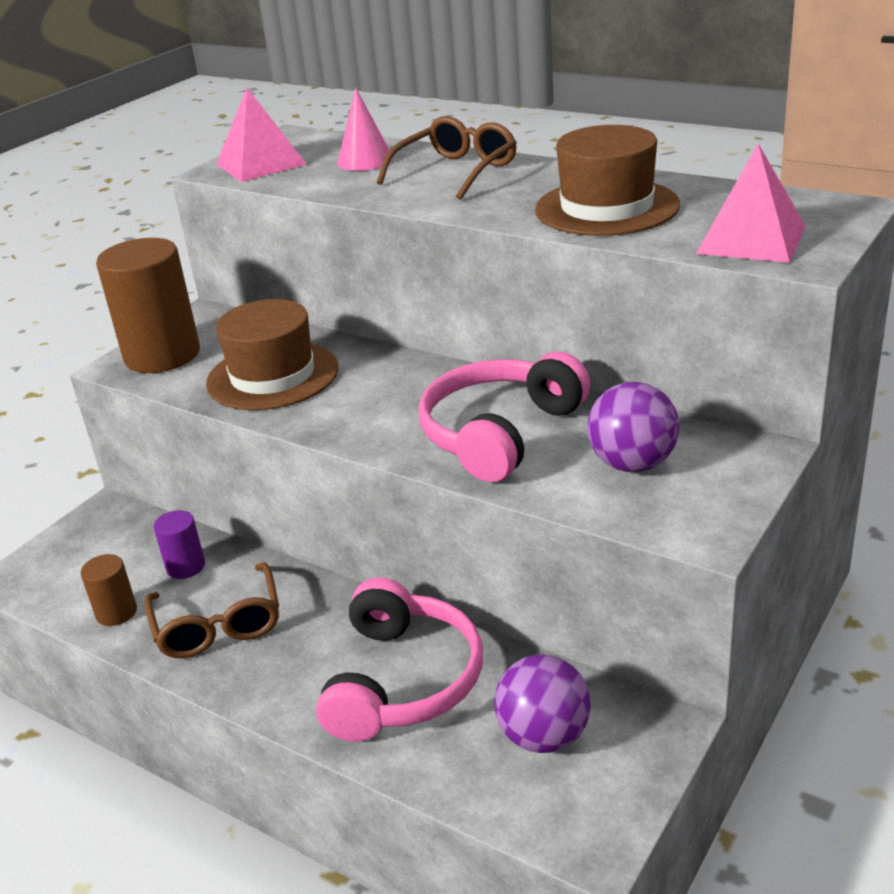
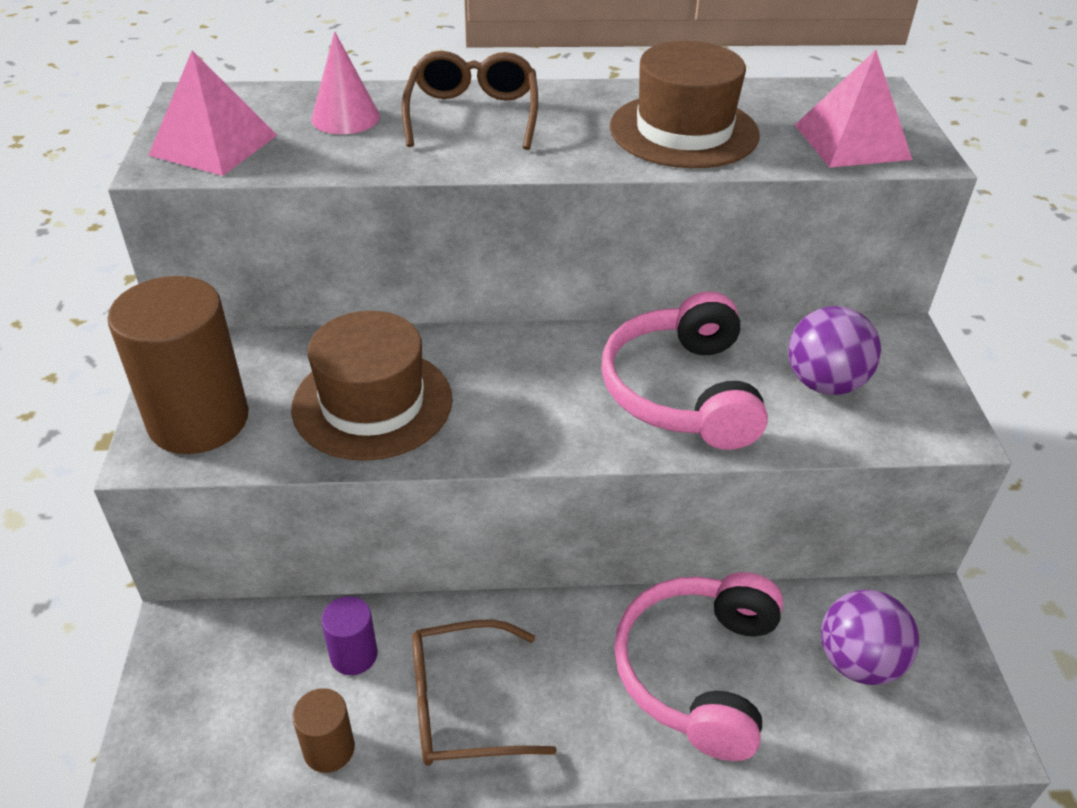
camera: 40 degrees left, 10 degrees up
(218, 625) = (462, 705): brown glasses -> brown glasses turned 135 degrees clockwise
(403, 680) = (697, 671): pink headphones -> pink headphones turned 135 degrees counterclockwise

